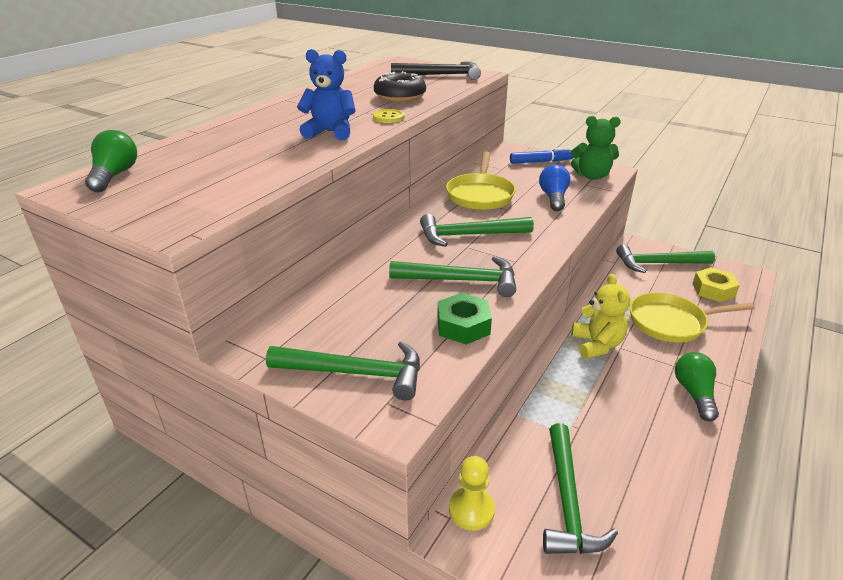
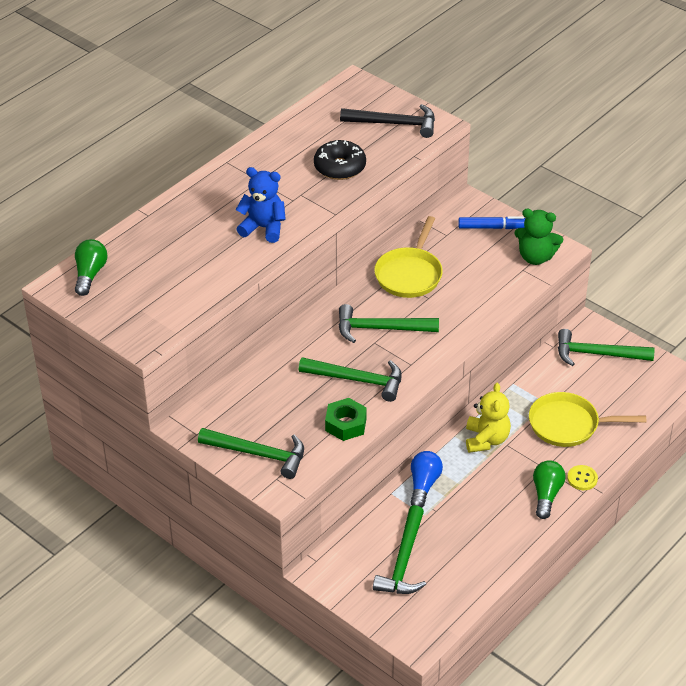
camera: 10 degrees right, 10 degrees up
(388, 117) = (320, 207): yellow button -> yellow button (582, 478)
(471, 510) = (333, 558): yellow pawn -> none
(553, 198) = (480, 287): blue light bulb -> blue light bulb (423, 485)
(713, 290) = (633, 393): yellow nut -> none

